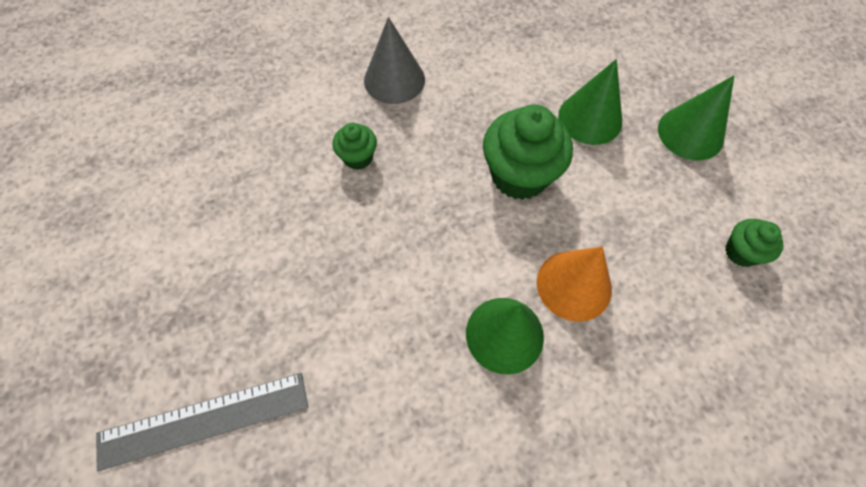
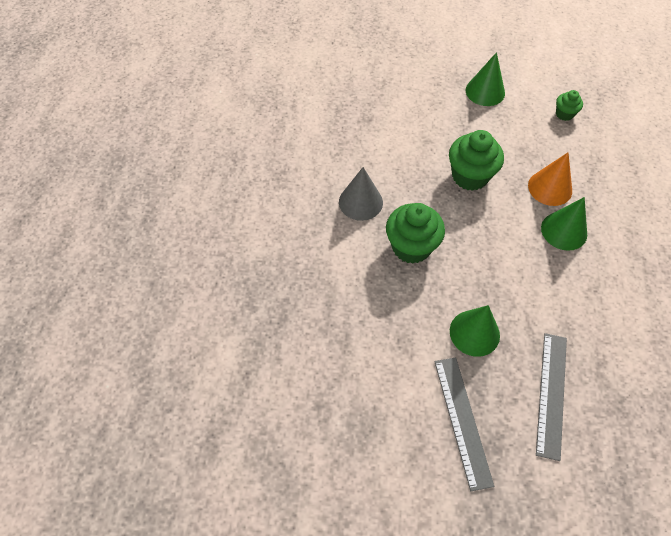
camera: 60 degrees left, 5 degrees down
(121, 318) = (462, 421): none -> grey ruler
(358, 157) = (411, 247): green cupcake -> green cupcake, size x1.91
(590, 118) = (450, 126): green cone -> green cone (474, 333)

